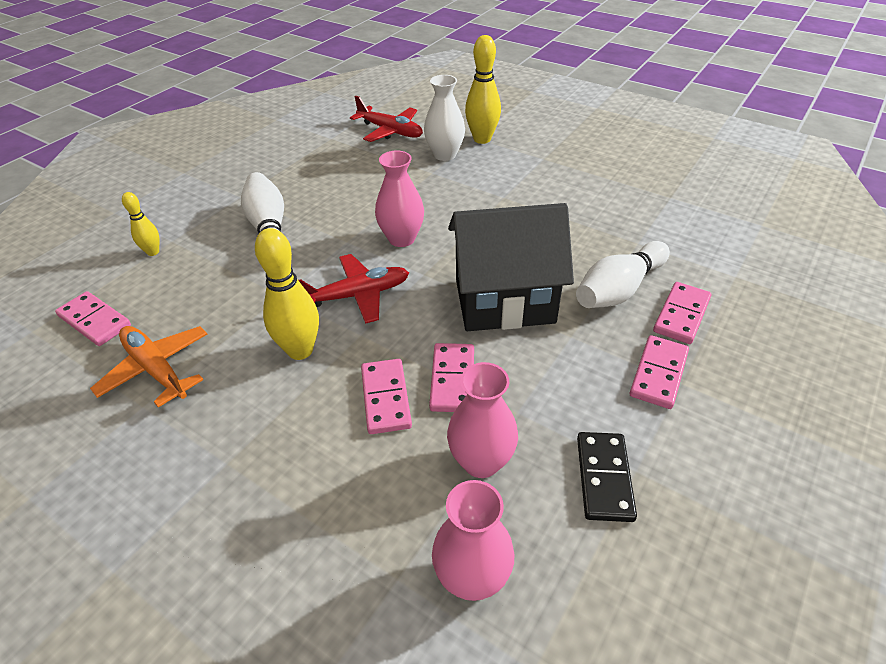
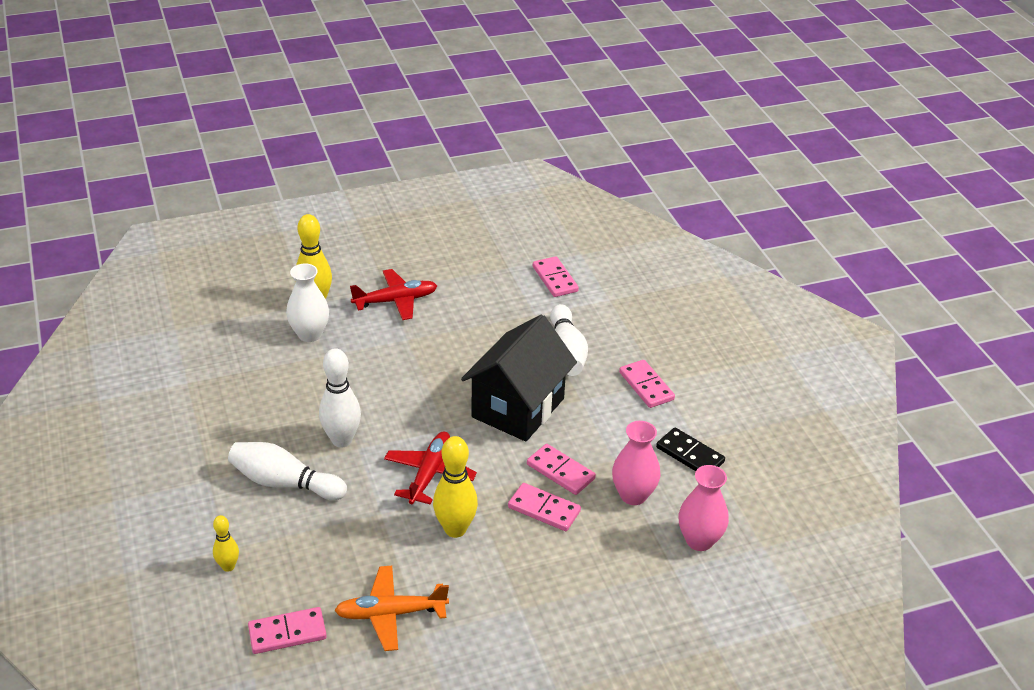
camera: 55 degrees left, 5 degrees down
(346, 229) = (342, 440): none -> white bowling pin
(390, 131) = (228, 343): red plane -> red plane (396, 301)
(401, 239) = (391, 418): pink vase -> none
(681, 315) = (614, 344): pink domino -> pink domino (555, 279)

